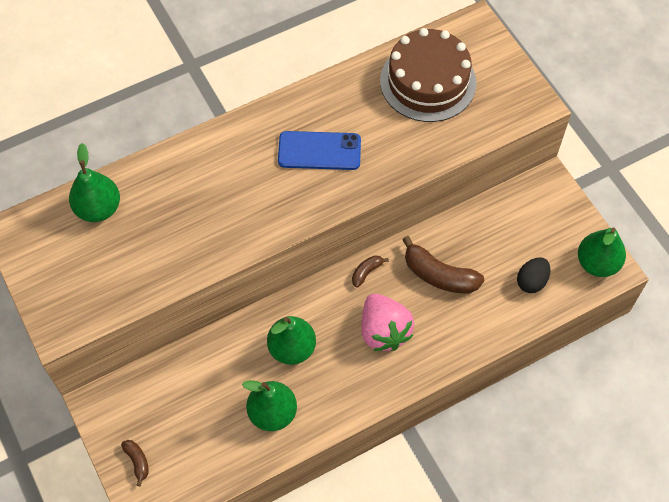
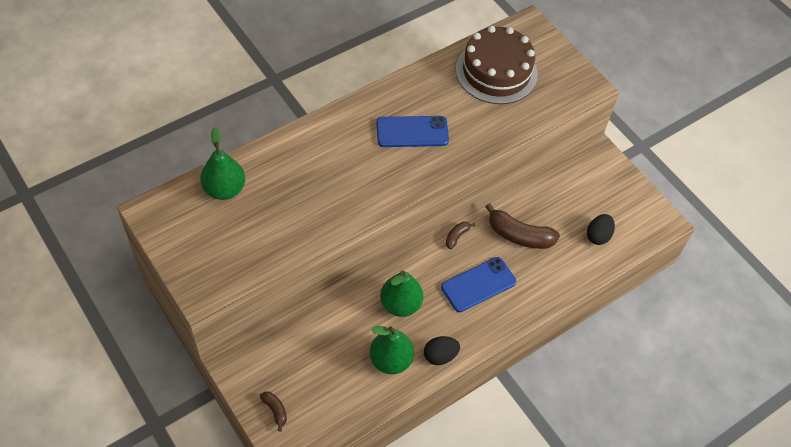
camera: 10 degrees left, 5 degrees down
(329, 412) = (440, 356): none -> black egg
(383, 331) = (478, 285): pink strawberry -> blue phone
(597, 263) = (650, 218): green pear -> none

